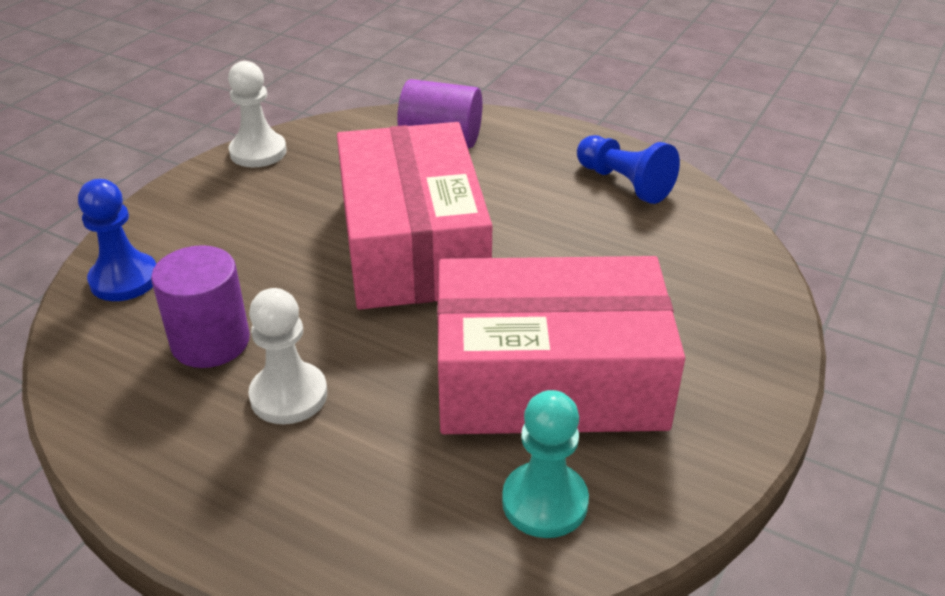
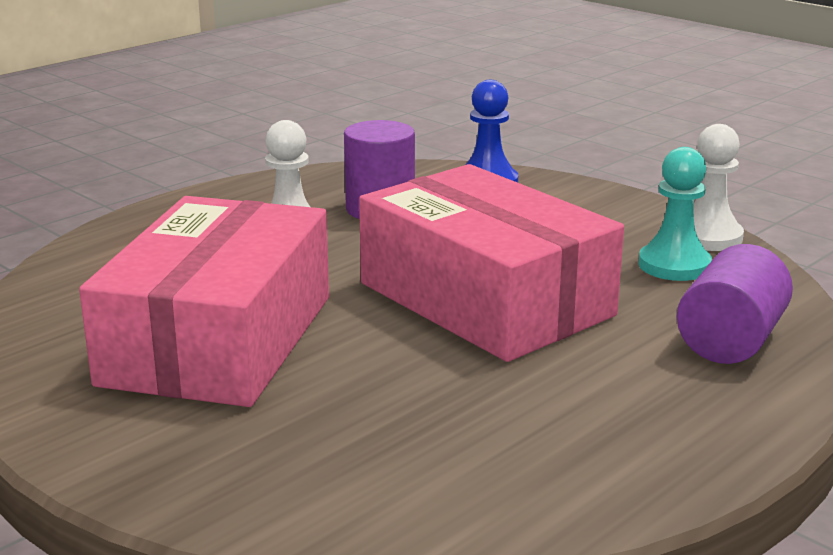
camera: 105 degrees right, 15 degrees down
(412, 244) = (485, 299): pink box -> pink box turned 45 degrees clockwise
(544, 502) = (77, 314): turquoise pawn -> turquoise pawn (674, 265)
(624, 183) = (577, 463): blue pawn -> none

